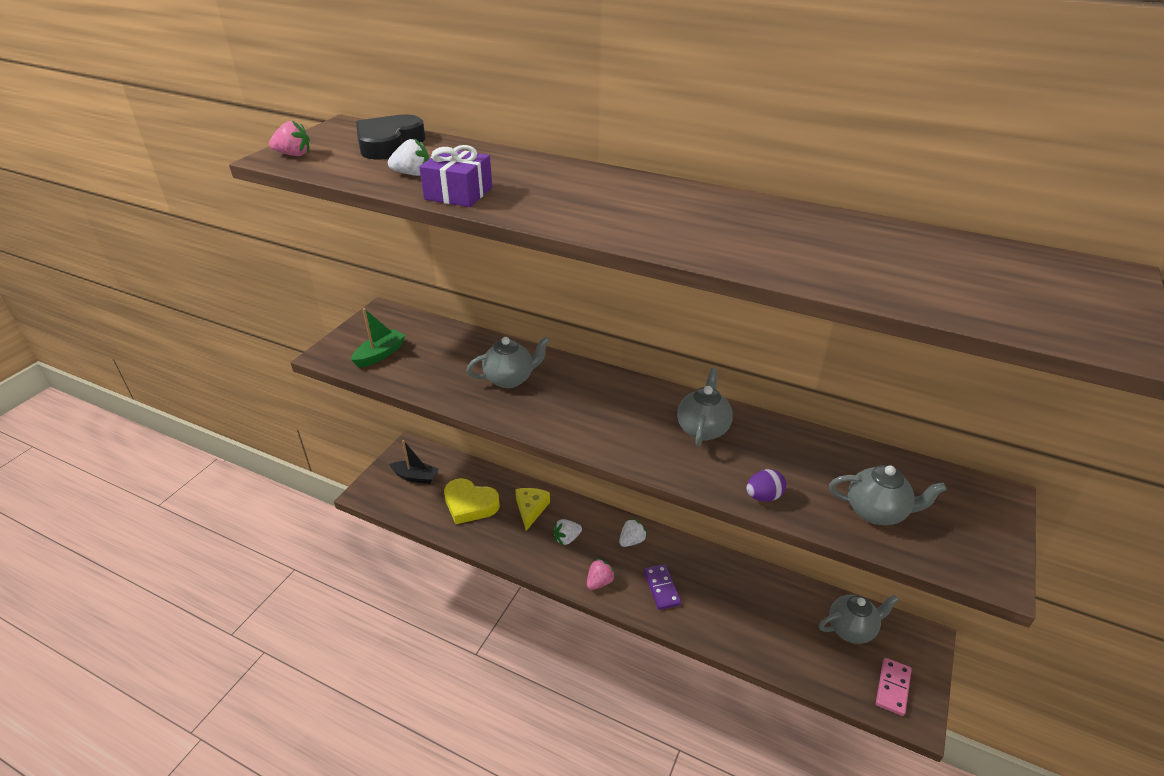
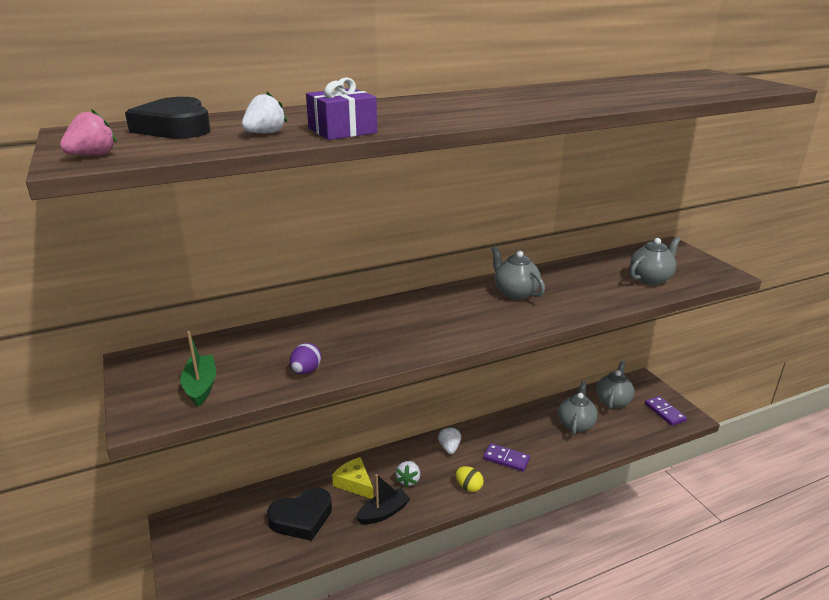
camera: 50 degrees left, 10 degrees down
(415, 477) = (219, 538): black boat -> black boat (383, 513)
(470, 504) = (302, 518): yellow heart -> black heart
(510, 379) = (349, 337): grey teapot -> grey teapot (576, 424)
(599, 582) = (468, 487): pink strawberry -> yellow egg
(763, 496) = (602, 303): purple egg -> purple egg (306, 371)
(893, 688) = (665, 412): pink domino -> purple domino

